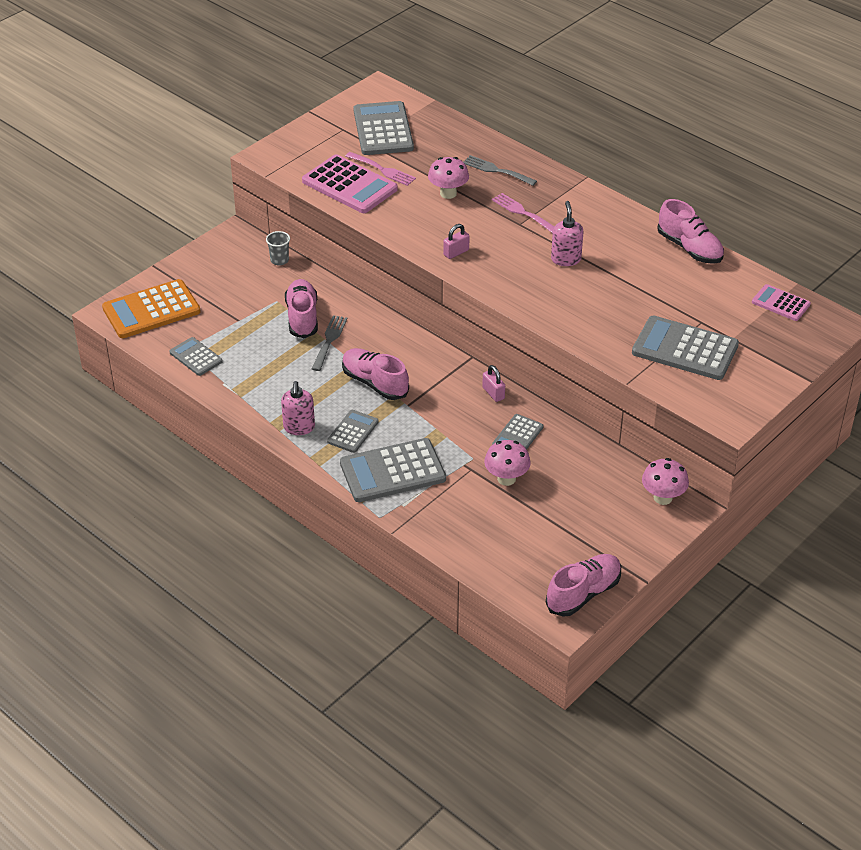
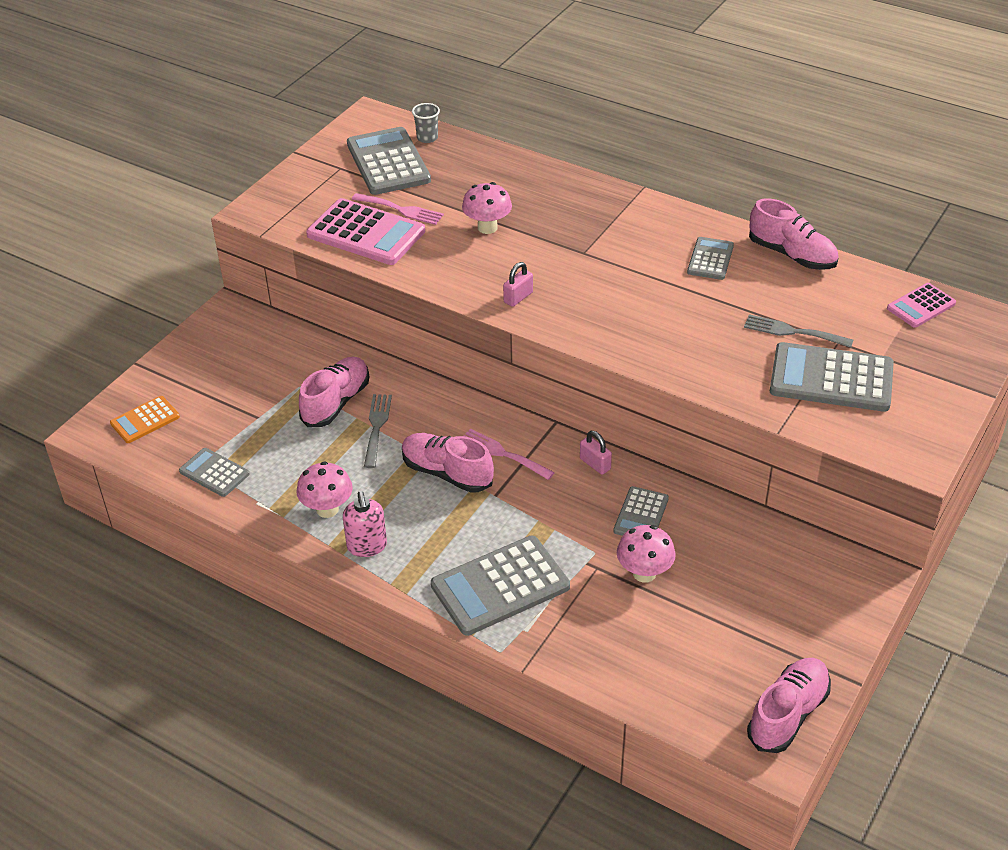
camera: 10 degrees left, 0 degrees up
(151, 310) = (145, 420): orange calculator -> orange calculator, size x0.55
(279, 260) = (291, 335): grey cup -> grey cup (427, 138)
(302, 317) = (336, 402): pink shoe -> pink shoe turned 45 degrees clockwise
(353, 432) = (436, 541): grey calculator -> grey calculator (710, 259)
(496, 170) = (536, 193): grey fork -> grey fork (792, 332)
(522, 212) = (582, 238): pink fork -> pink fork (502, 453)
(566, 259) = (652, 288): pink soap dispenser -> none
(663, 498) = (841, 567): pink mushroom -> pink mushroom (327, 509)
(780, 303) = (921, 306): pink calculator -> pink calculator turned 60 degrees counterclockwise

